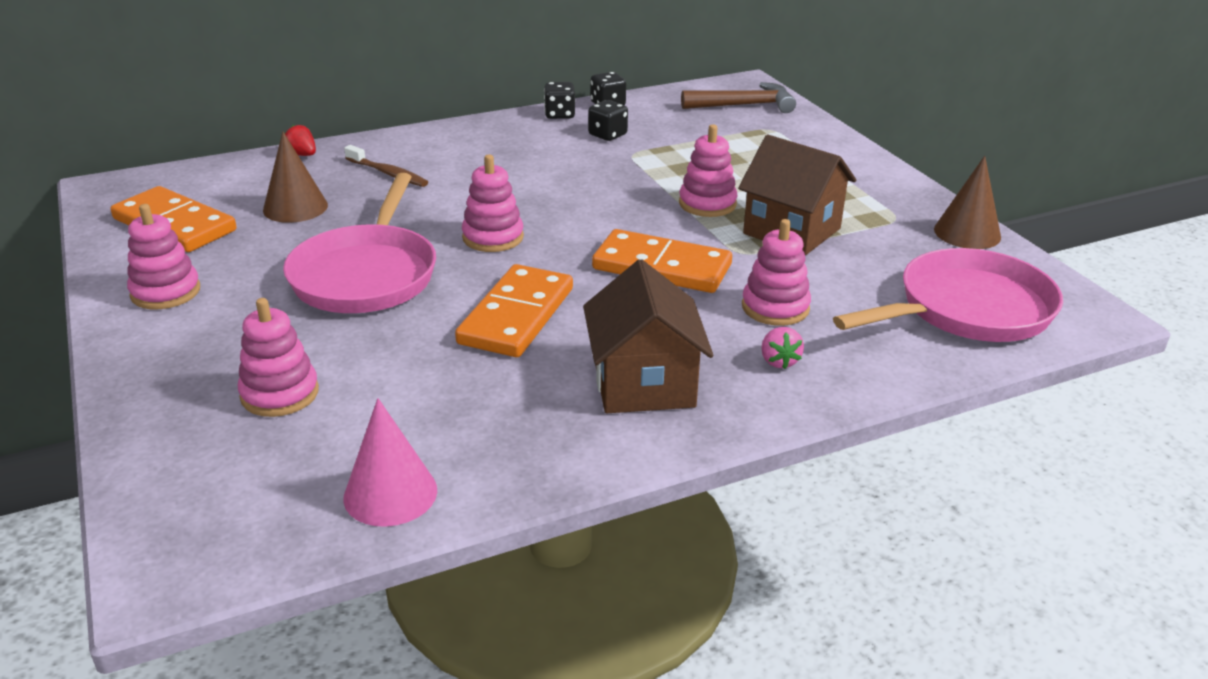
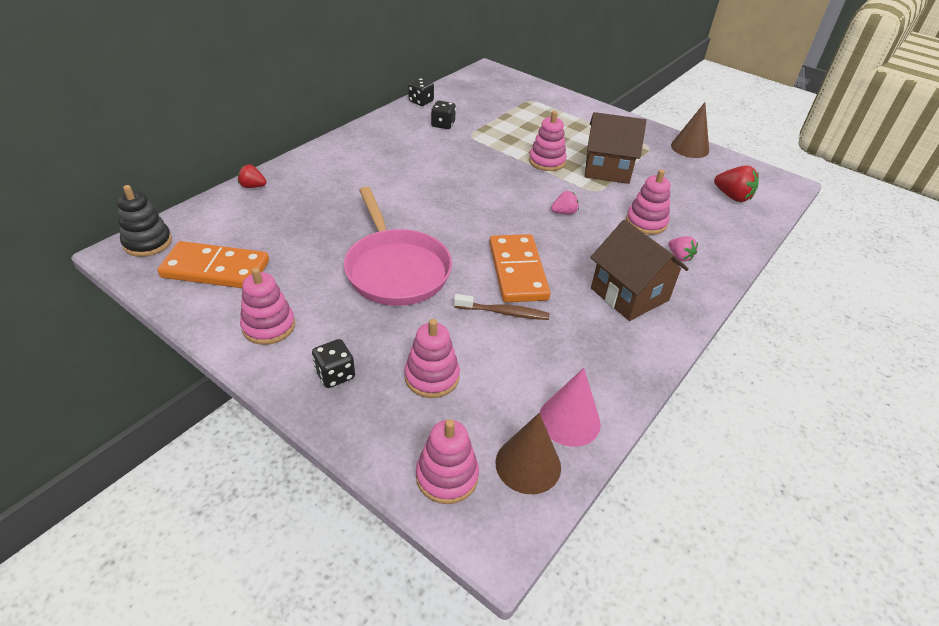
camera: 30 degrees left, 10 degrees up
(138, 184) = (147, 242): none -> black stacking toy
(295, 207) = (292, 230): brown cone -> brown cone (528, 464)
(388, 173) = (331, 187): brown toothbrush -> brown toothbrush (504, 312)
(493, 237) = (448, 218): pink stacking toy -> pink stacking toy (447, 476)
(559, 114) = (398, 115): black dice -> black dice (335, 374)
(661, 267) = (564, 212): orange domino -> pink strawberry
(744, 105) = (501, 86): brown hammer -> none
(966, 310) = (732, 197): pink pan -> red strawberry

